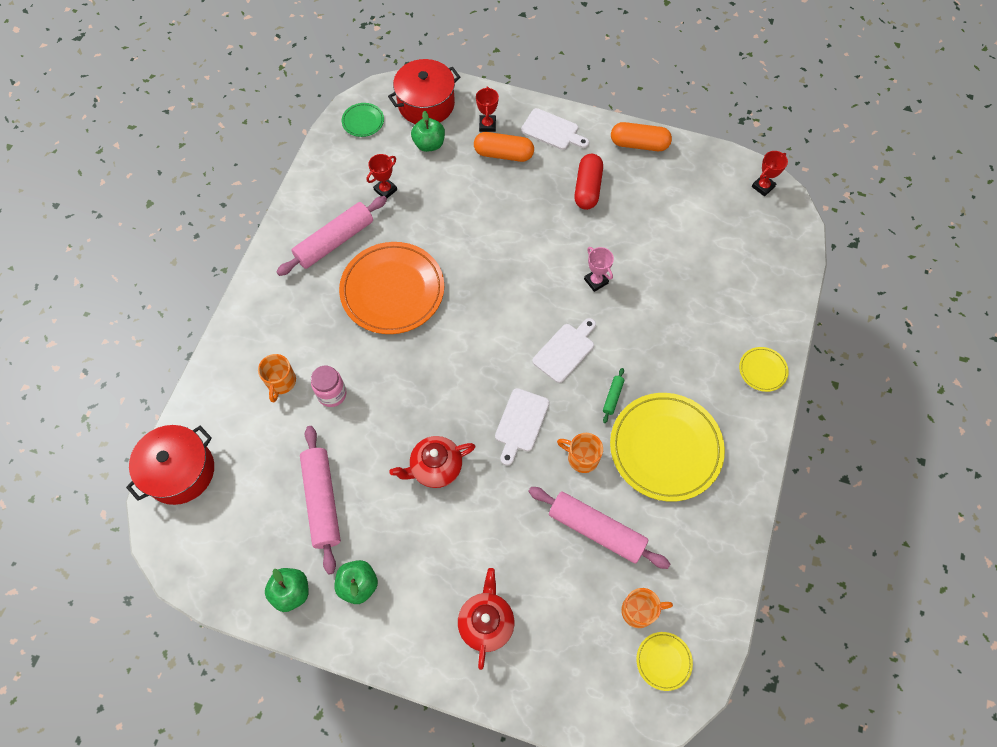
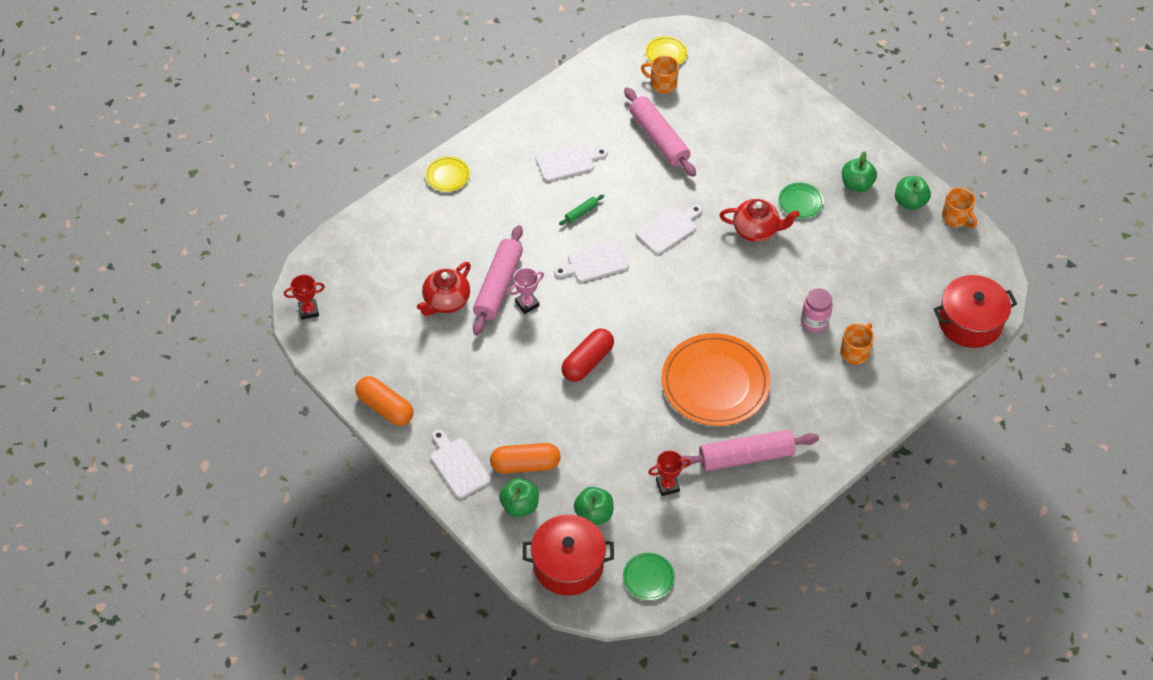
camera: 150 degrees left, 10 degrees down
(322, 501) = (859, 249): pink rolling pin -> pink rolling pin (498, 286)
(407, 527) = (800, 202): none -> green plate
(486, 622) = (774, 124): red teapot -> red teapot (446, 301)
(487, 125) = (520, 505): red trophy -> green apple
(503, 154) = (525, 465): orange capsule -> orange capsule turned 45 degrees counterclockwise
(582, 458) = (636, 185): orange mug -> orange mug (956, 218)
(587, 188) = (470, 389): red capsule -> red capsule (587, 362)
(596, 281) = (527, 304): pink trophy -> pink trophy turned 60 degrees clockwise
(665, 448) = (568, 162): yellow plate -> white cutting board

